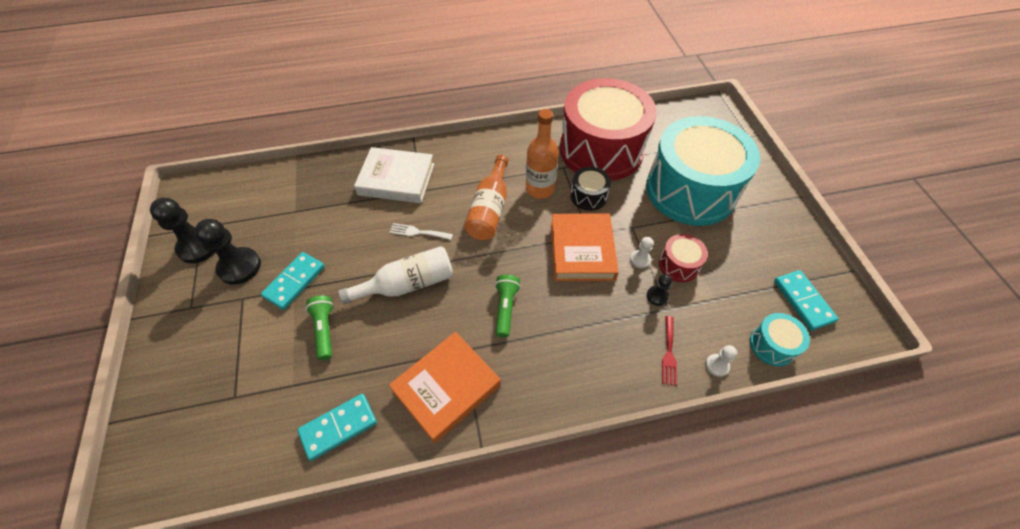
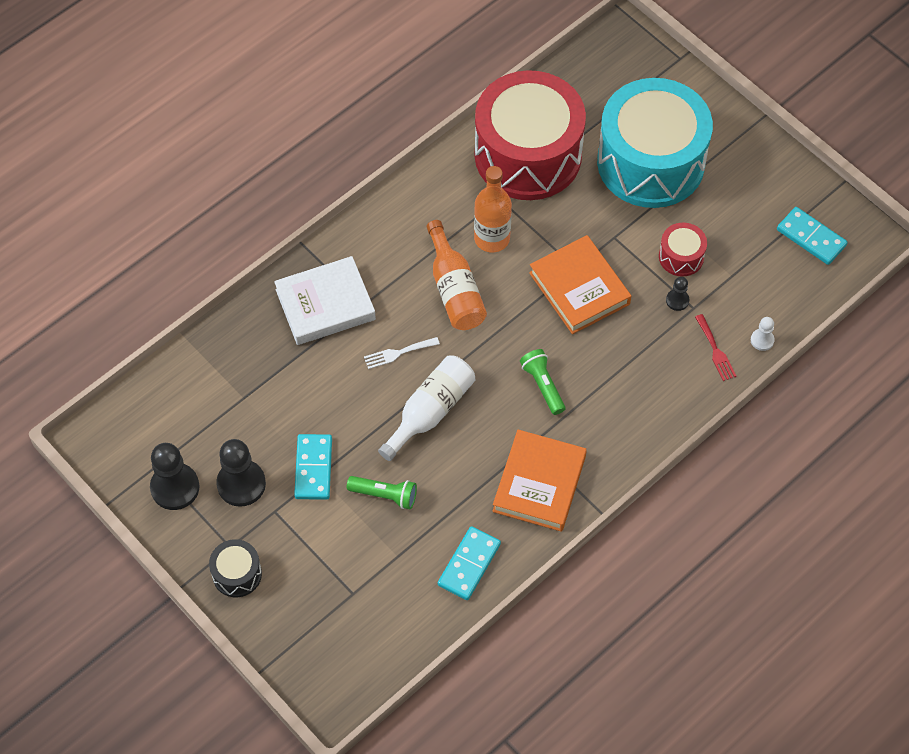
camera: 30 degrees left, 5 degrees up
(324, 330) = (385, 495): green flashlight -> green flashlight turned 150 degrees clockwise
(588, 196) = (549, 222): black drum -> black drum (237, 574)
(640, 260) = (641, 270): white pawn -> none
(772, 345) = (801, 296): turquoise drum -> none

